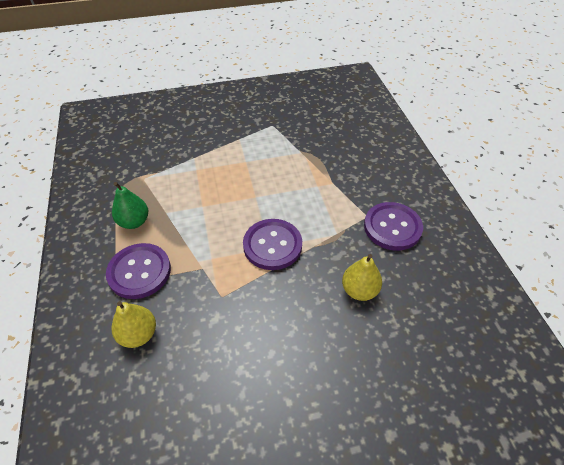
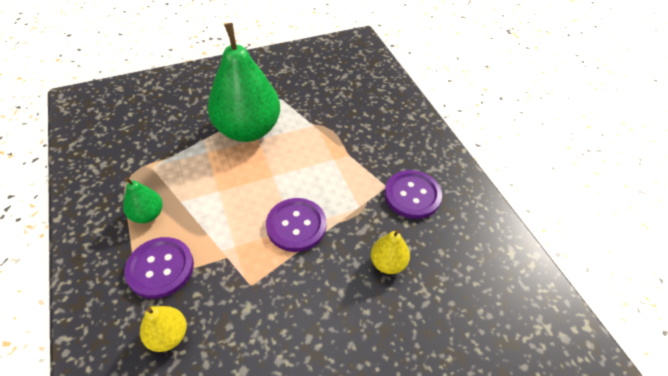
camera: 10 degrees left, 0 degrees up
(237, 152) = (248, 130): none -> green pear

